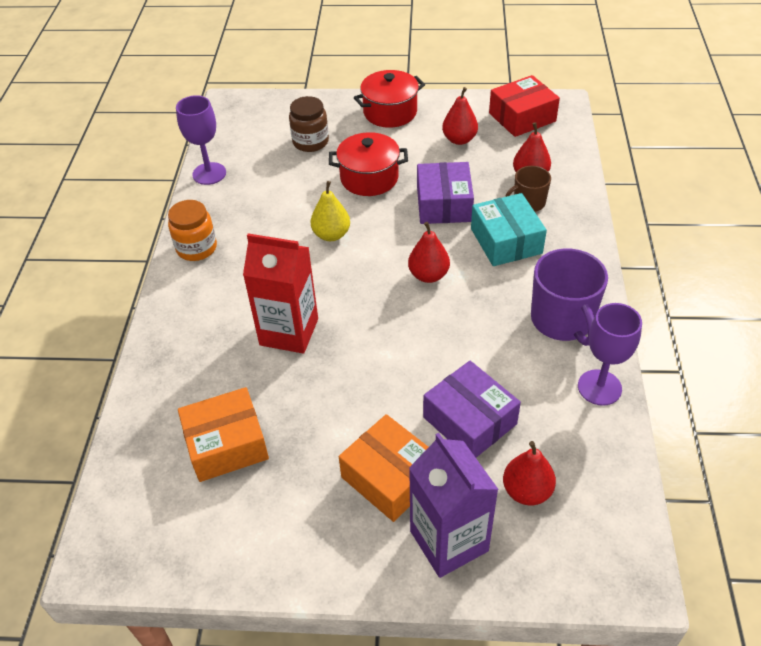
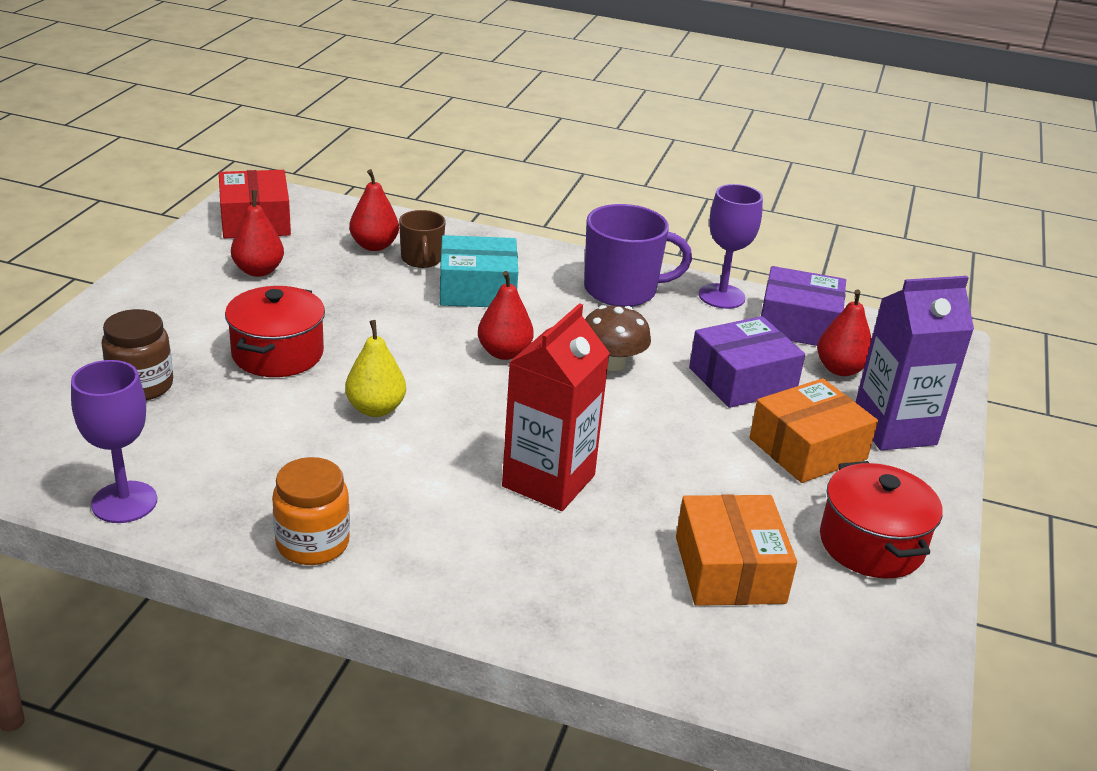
camera: 80 degrees left, 15 degrees down
(390, 112) = (141, 305): red pot -> red pot (871, 544)
(444, 204) = (380, 312): purple box -> purple box (798, 324)
(448, 335) = (612, 363): none -> brown mushroom

